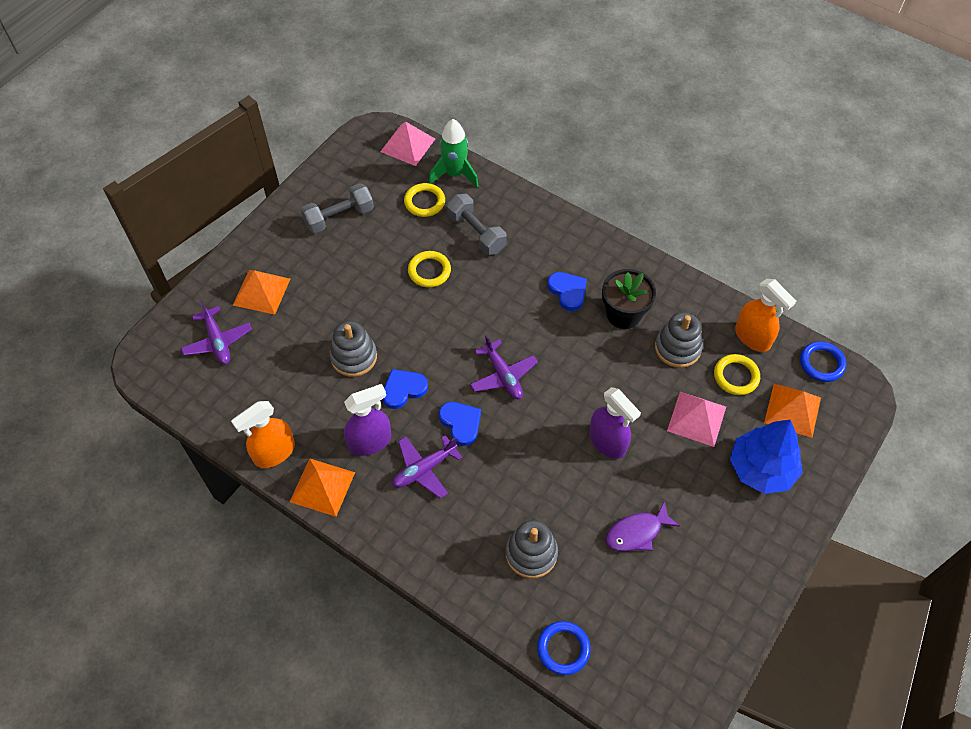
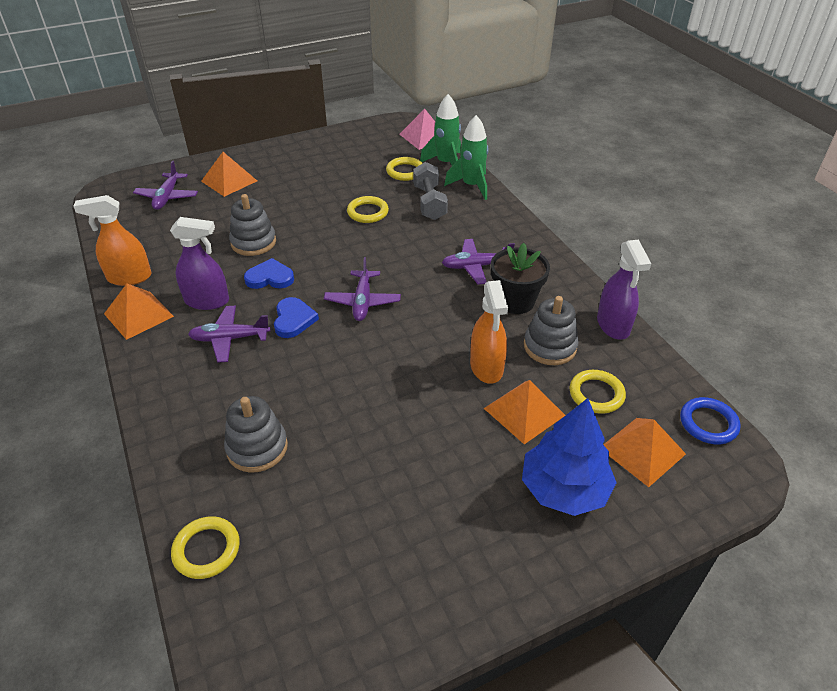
camera: 30 degrees right, 15 degrees down
(339, 217) = (330, 159): grey dumbbell -> none
(499, 194) = (471, 186): none -> green rocket
(563, 649) = (206, 550): blue ring -> yellow ring
(568, 291) = (476, 266): blue heart -> purple plane
(607, 442) = (414, 391): purple spray bottle -> purple spray bottle (613, 325)
(637, 532) = (377, 481): purple fish -> none
(696, 418) = (524, 411): pink pyramid -> orange pyramid
(752, 337) = (640, 369): orange spray bottle -> orange spray bottle (486, 367)

